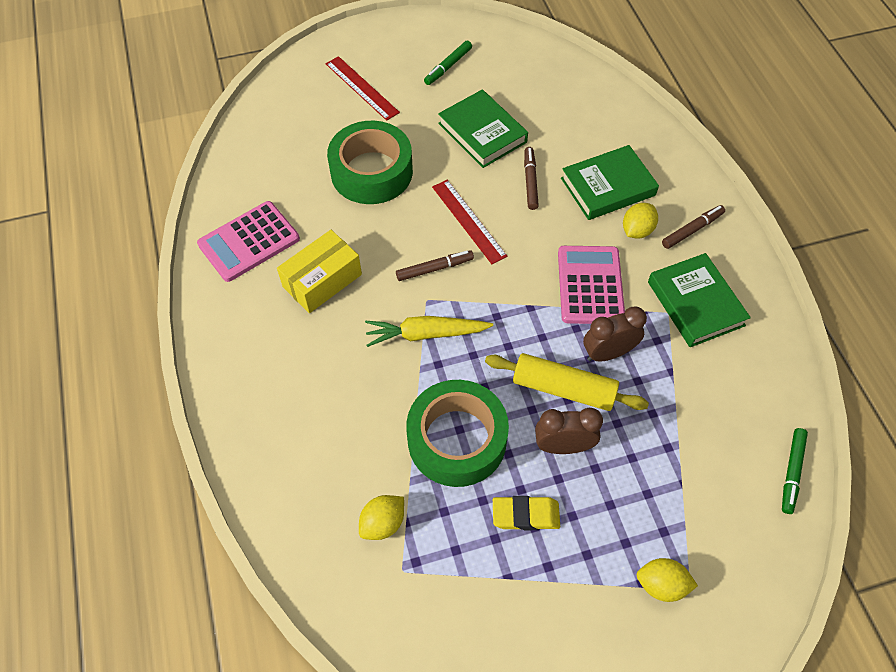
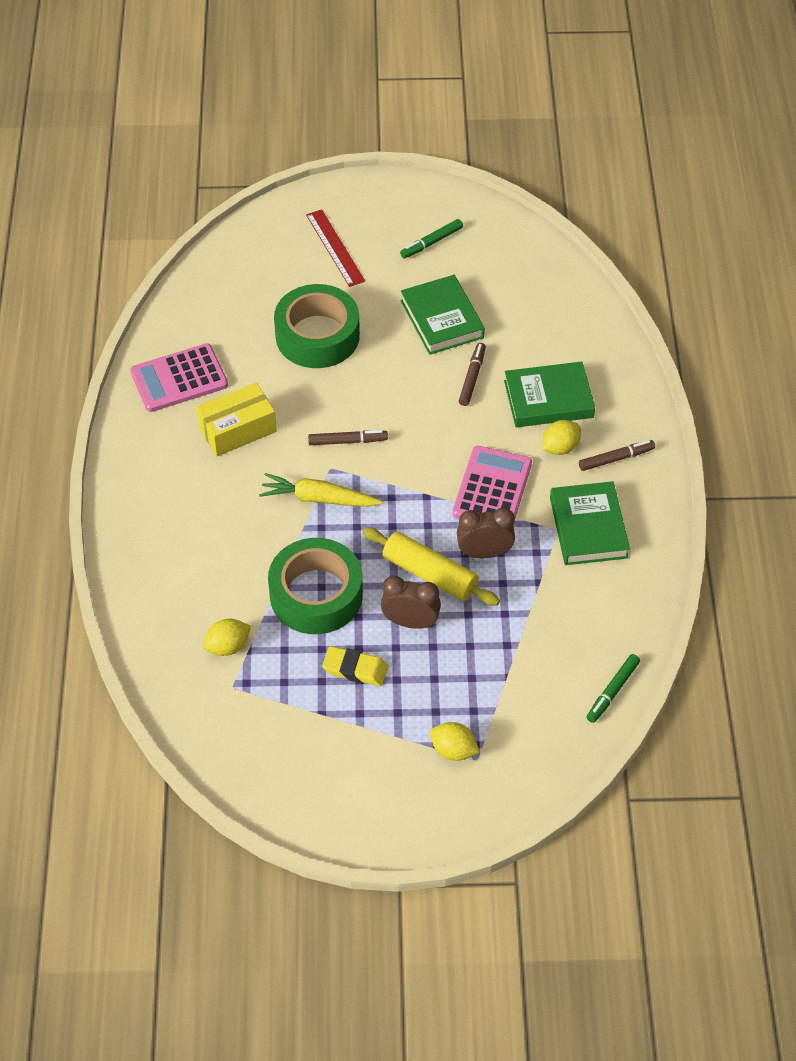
camera: 15 degrees right, 5 degrees down
(469, 221) = (397, 403): red ruler -> none

